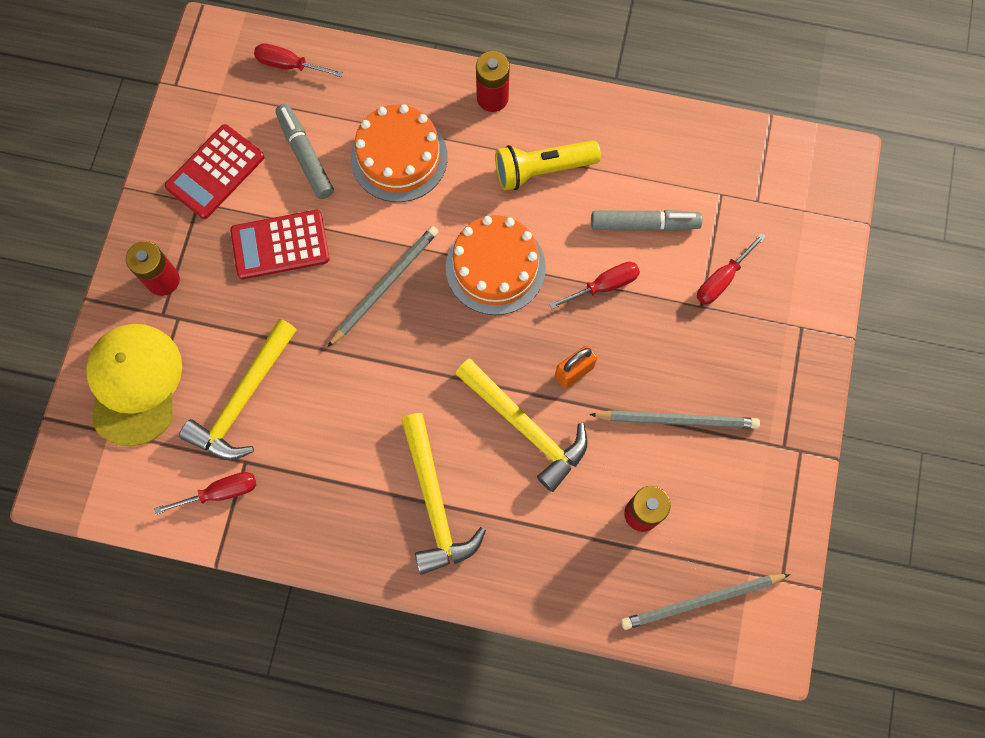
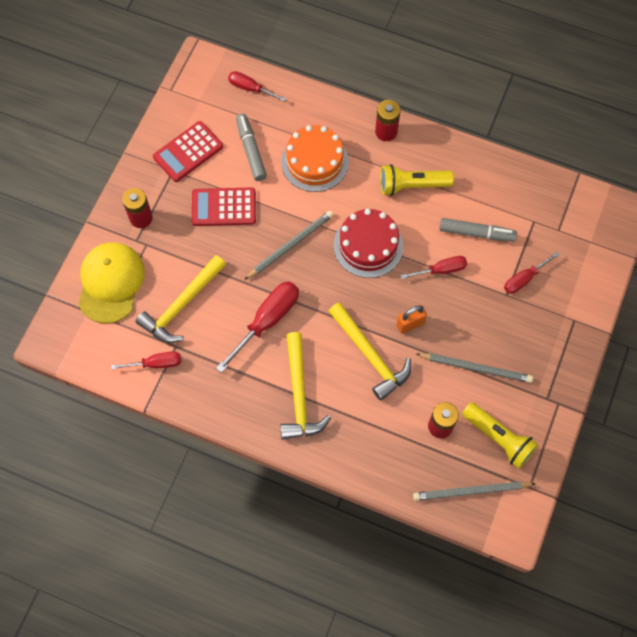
camera: 10 degrees right, 5 degrees down
(370, 402) = (267, 321): none -> red screwdriver
(495, 267) = (368, 245): orange cake -> red cake
(727, 517) = (499, 438): none -> yellow flashlight

